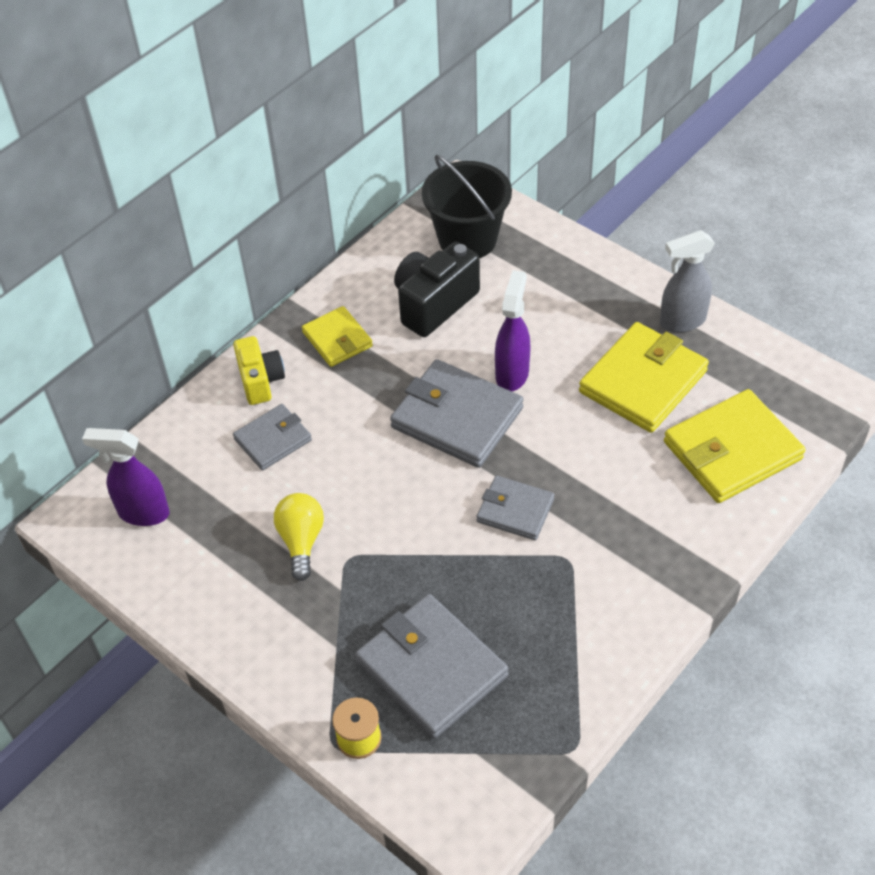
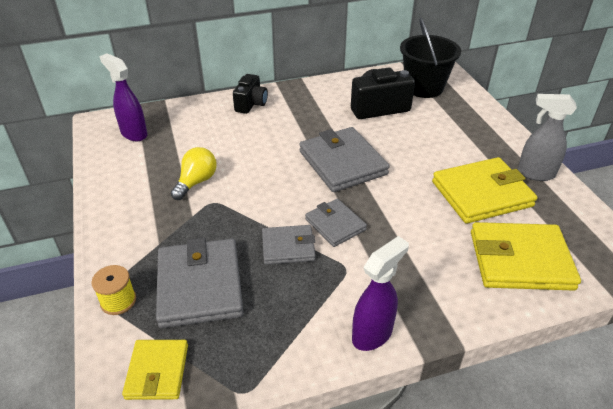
camera: 30 degrees right, 10 degrees down
(260, 381) = (251, 104): yellow camera -> black camera
(273, 439) = (230, 130): grey wallet -> grey wallet (288, 247)
(337, 339) = (309, 102): yellow wallet -> yellow wallet (157, 371)
(512, 374) = (396, 156): purple spray bottle -> purple spray bottle (372, 334)

